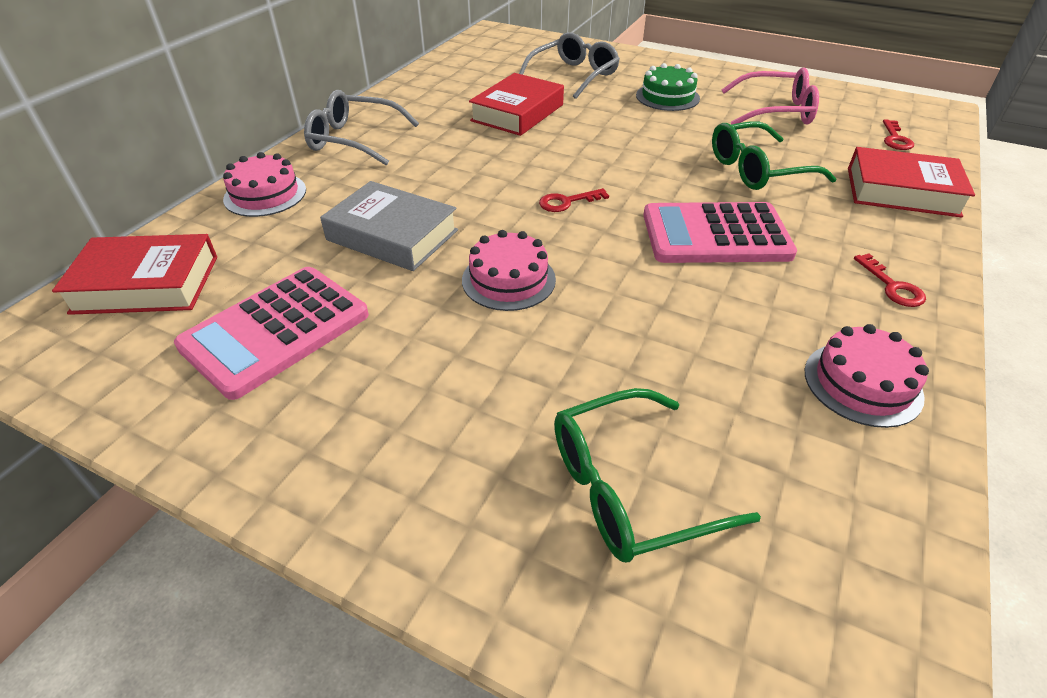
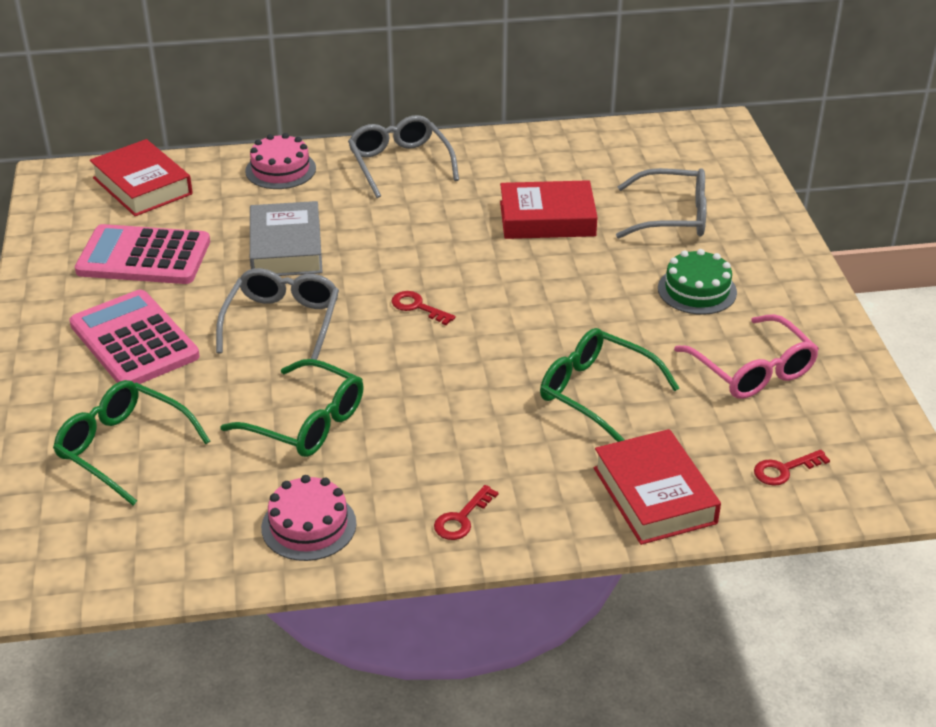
camera: 55 degrees right, 5 degrees down
(508, 280) = (282, 322): pink cake -> grey glasses
(687, 323) = (306, 422): none -> green glasses
(715, 235) = (446, 401): pink calculator -> pink calculator (134, 341)

